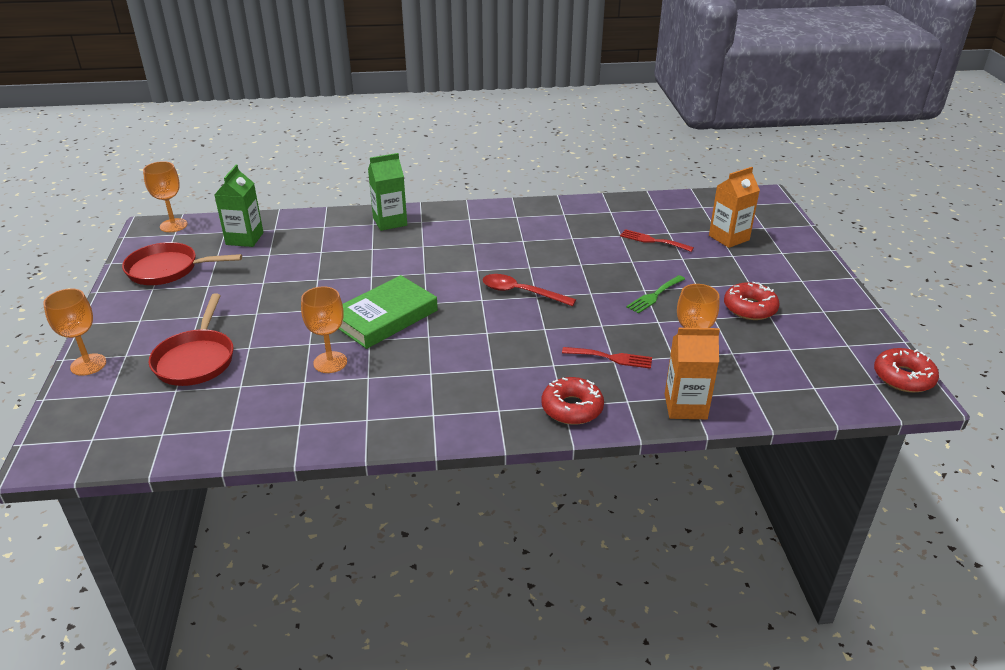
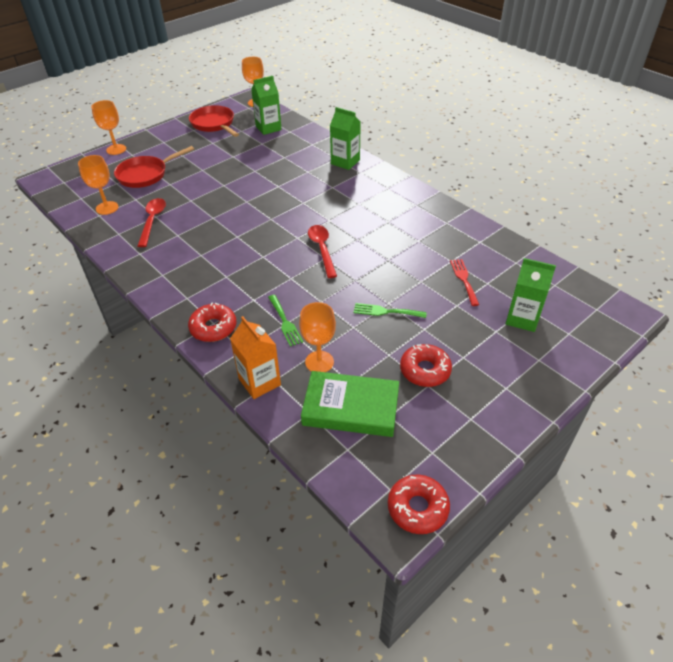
camera: 55 degrees right, 10 degrees up
(312, 387) = (152, 221): none -> red spoon
(330, 362) = (179, 215): orange goblet -> orange goblet (107, 208)
(385, 317) = (240, 212): green book -> green book (351, 408)
(611, 358) = (285, 322): red fork -> green fork
(729, 238) = (522, 318): orange carton -> green carton

